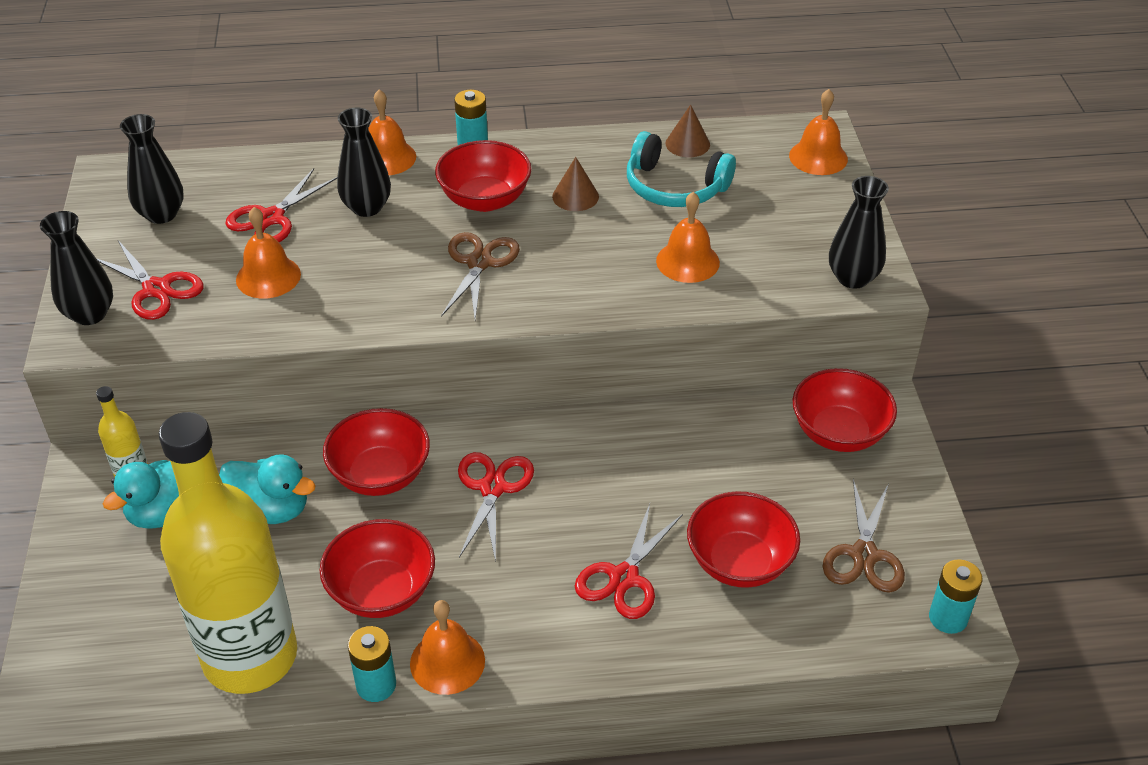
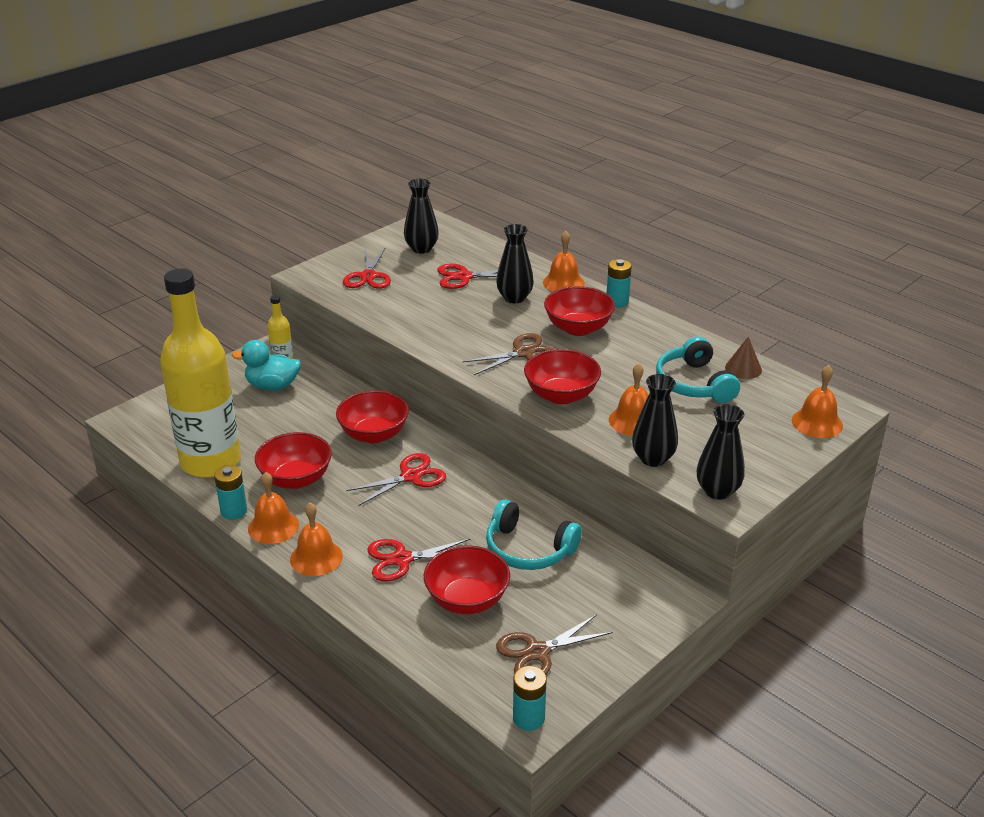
camera: 50 degrees right, 10 degrees down
(90, 314) = (327, 270): black vase -> black vase (653, 459)
(268, 277) = (420, 299): orange bell -> orange bell (316, 557)
(270, 509) = (309, 414): turquoise duck -> none
(575, 196) = (629, 355): brown cone -> none
(709, 468) = (528, 549): none -> turquoise headphones
(839, 433) = (630, 589): red bowl -> red bowl (561, 395)

